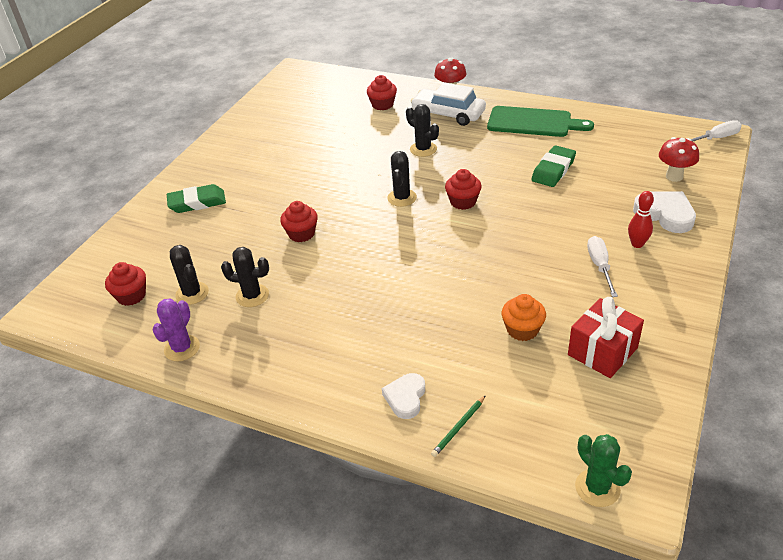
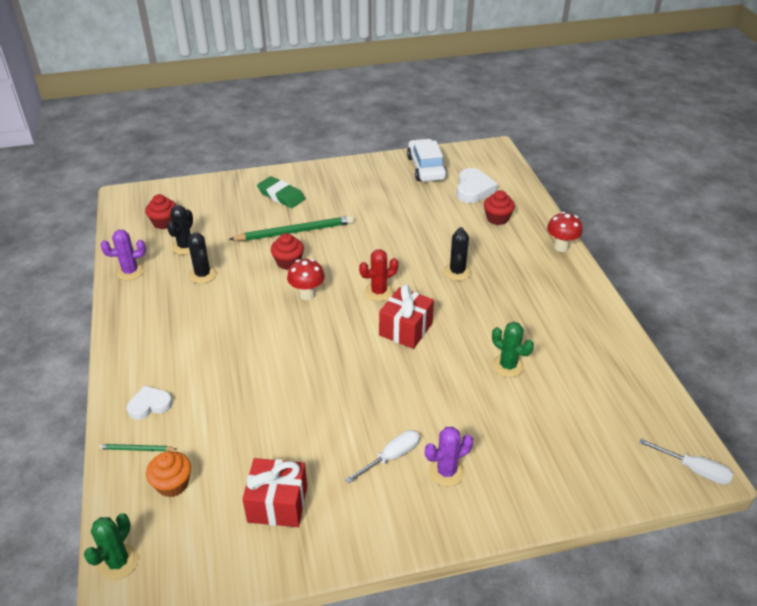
camera: 50 degrees right, 0 degrees up
(262, 214) = (295, 231): none -> green pencil
(402, 198) = (378, 292): black cactus -> red cactus
(448, 114) = (525, 261): white car -> white car (426, 168)
(463, 202) = (406, 329): red cupcake -> red gift
(522, 330) = (269, 439): orange cupcake -> orange cupcake (172, 484)
(533, 122) = (571, 320): green cutting board -> none
(553, 170) = (508, 366): green eraser -> green cactus
(637, 244) = (446, 472): red bowling pin -> purple cactus
(665, 214) = (513, 476): white heart -> white heart (473, 189)
(674, 176) = (585, 459): red mushroom -> red mushroom (307, 294)

